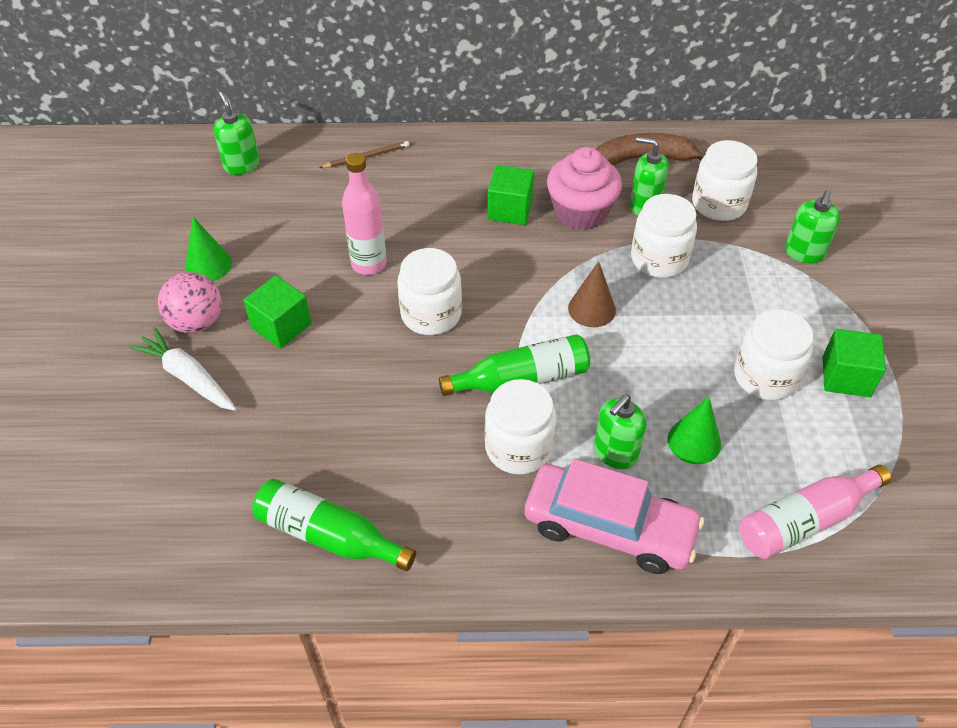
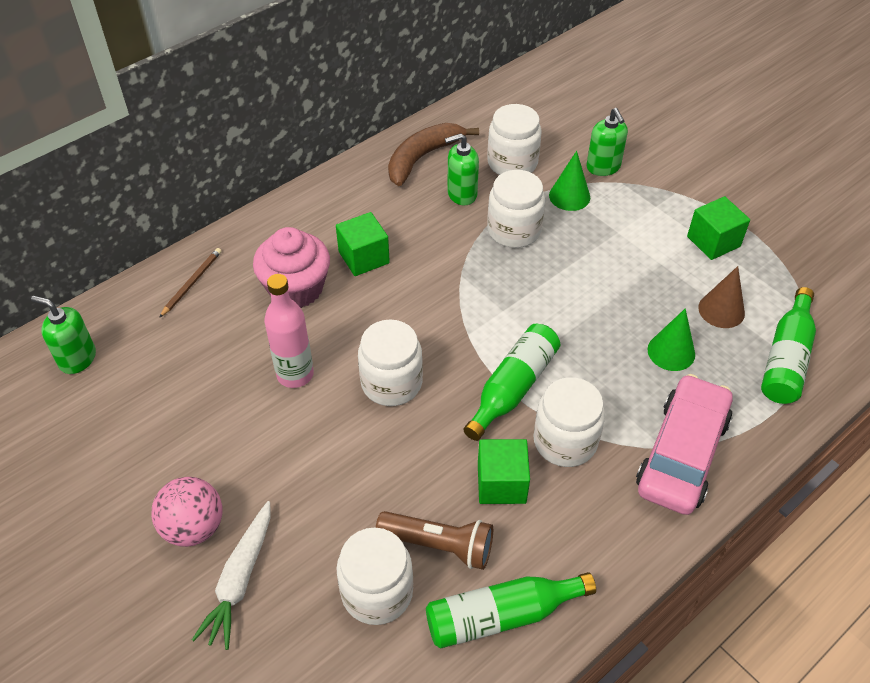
camera: 40 degrees left, 0 degrees up
(188, 377) = (240, 580): white carrot -> white carrot turned 75 degrees counterclockwise
(208, 265) = (146, 469): green cone -> green cone (569, 196)
(281, 326) = (276, 477): green cube -> green cube (501, 483)
(339, 453) = (439, 545): none -> brown flashlight
(581, 212) = (420, 227): pink cupcake -> pink cupcake (296, 288)
(591, 309) = (506, 299): brown cone -> brown cone (721, 310)
(609, 528) = (682, 454): pink car -> pink car turned 45 degrees counterclockwise
(615, 453) = (631, 397): green soap dispenser -> none
(765, 377) = (667, 274): white jar -> white jar (377, 592)
(805, 520) = (786, 358): pink bottle -> green bottle

